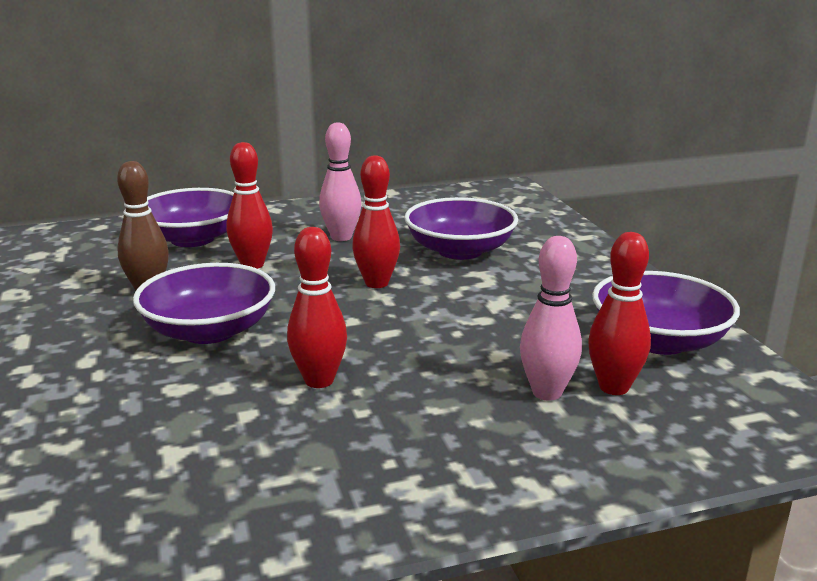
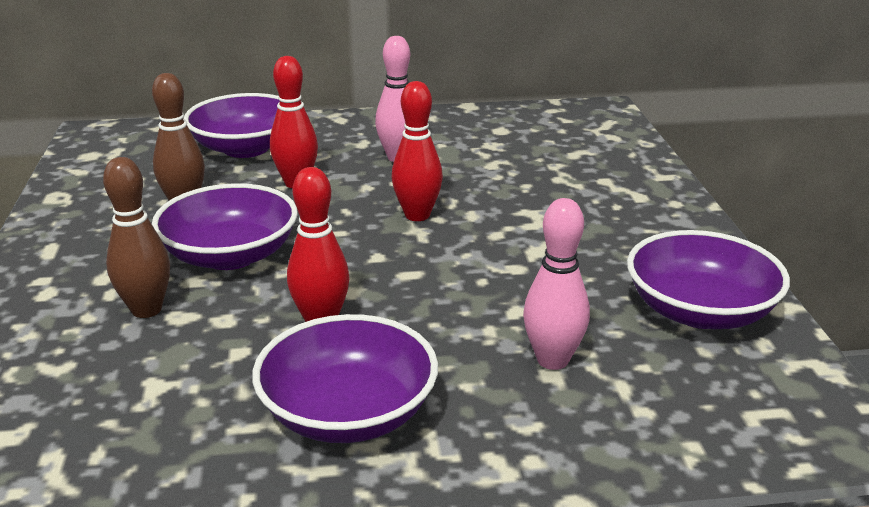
camera: 10 degrees right, 5 degrees up
(141, 385) = (146, 310): none -> brown bowling pin
(460, 250) = (519, 183): purple bowl -> purple bowl (348, 413)
(614, 387) = (628, 361): red bowling pin -> none

